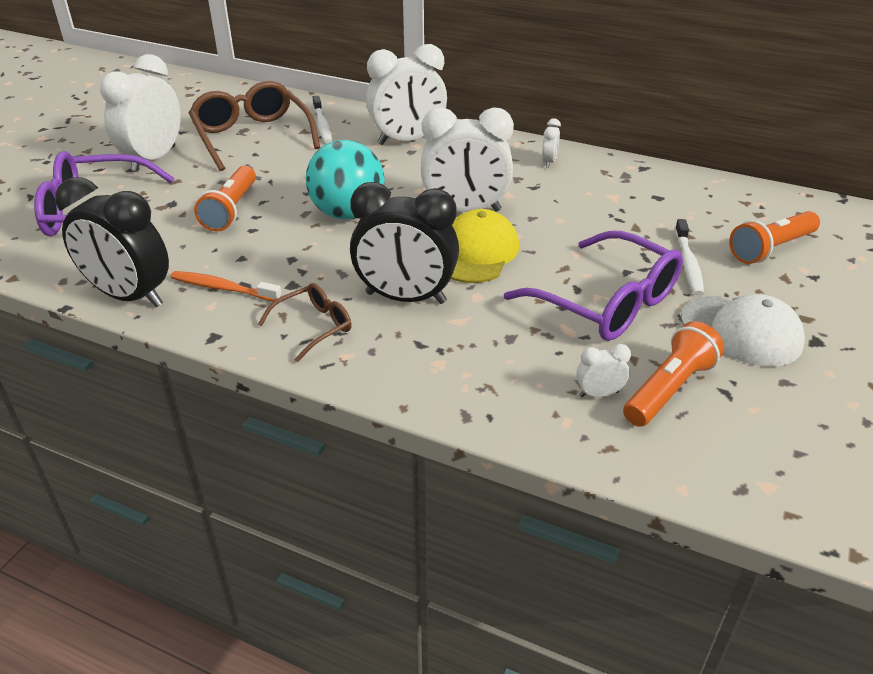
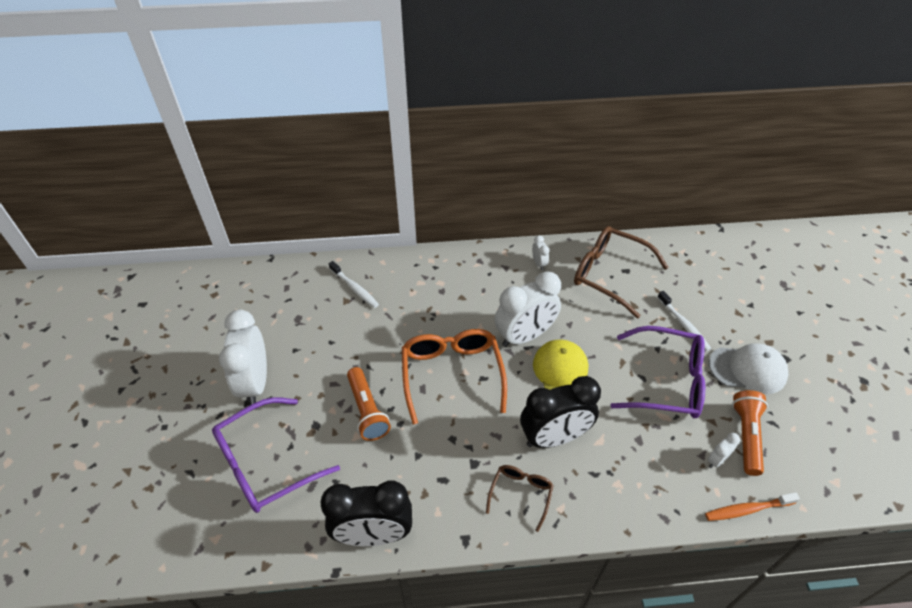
camera: 30 degrees left, 10 degrees up
(223, 288) = (431, 491): orange toothbrush -> orange toothbrush (747, 509)
(253, 137) = (313, 324): brown glasses -> brown glasses (610, 275)
(347, 213) = (452, 375): turquoise ball -> orange glasses
(407, 140) = (430, 280): white clock -> none
(771, 249) = (715, 291): orange flashlight -> none

